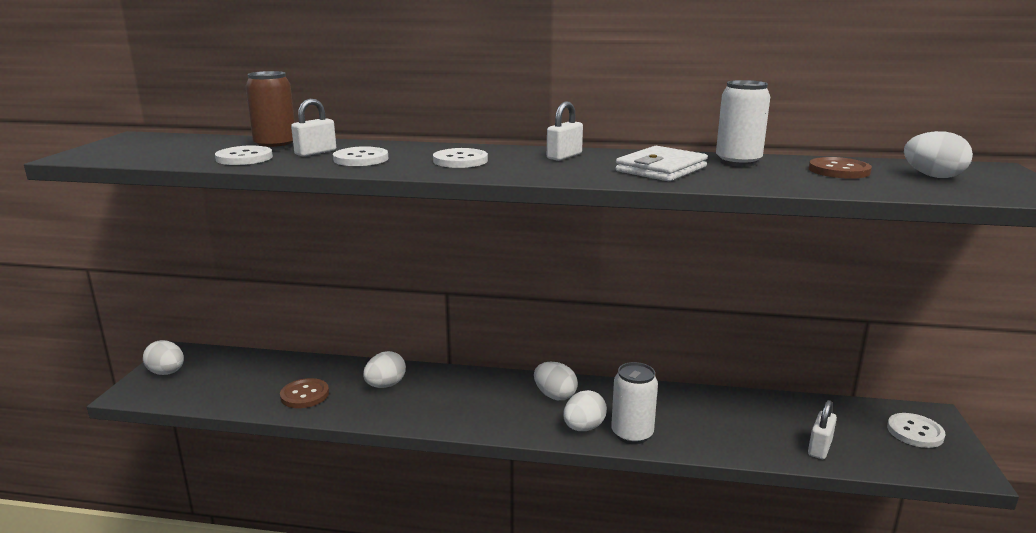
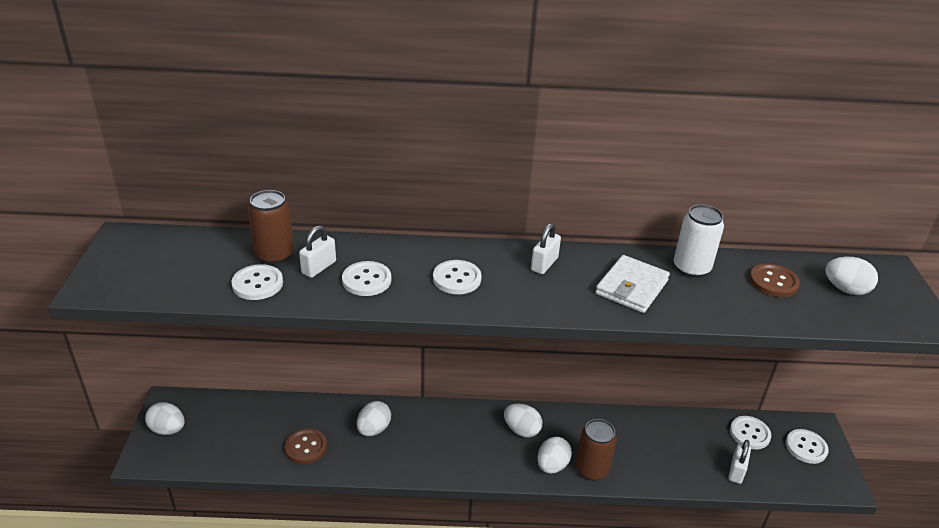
camera: 10 degrees left, 15 degrees up
(632, 434) = (591, 469): white can -> brown can
(839, 415) = (749, 433): none -> white button

